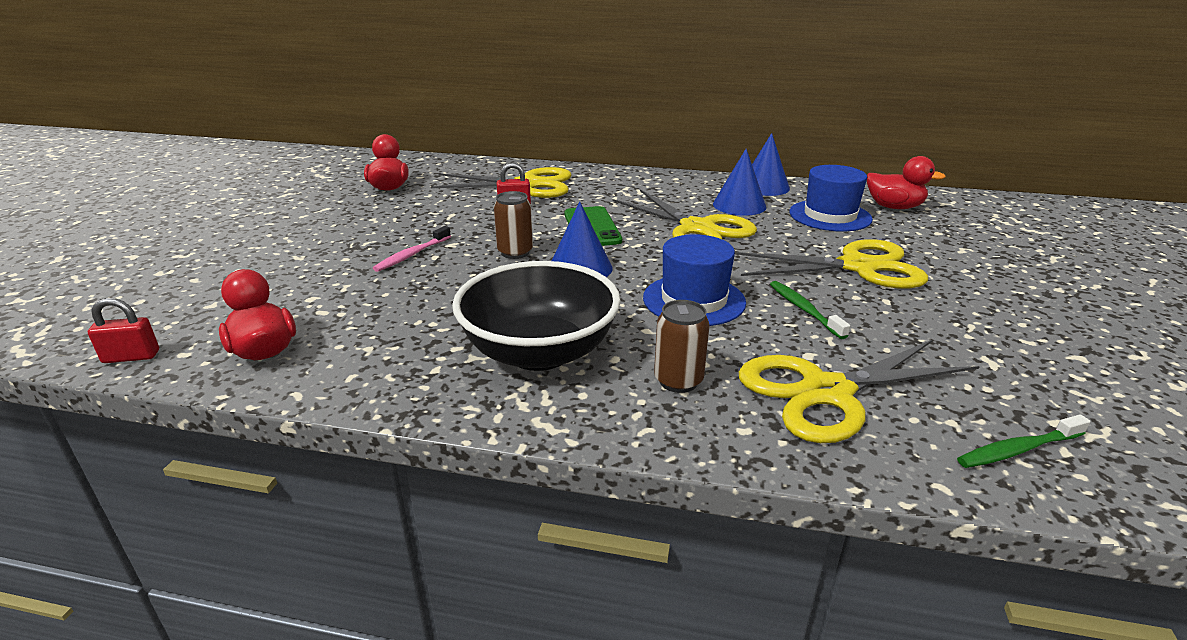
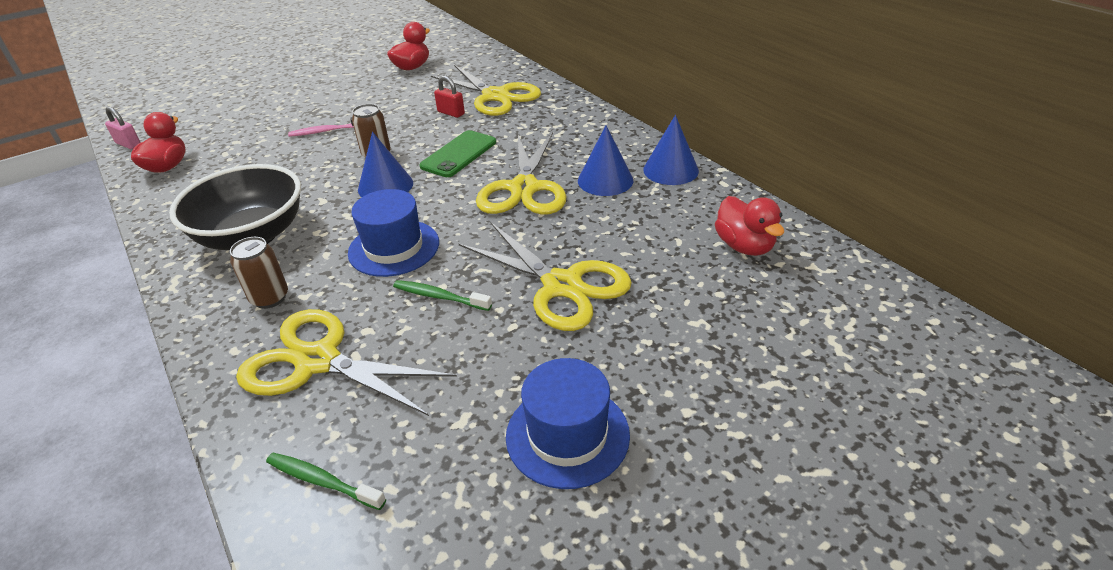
camera: 45 degrees right, 10 degrees up
(131, 357) = (128, 144): red padlock -> pink padlock
(804, 310) = (440, 297): green toothbrush -> green toothbrush turned 90 degrees counterclockwise
(830, 216) = (658, 226): blue hat -> blue hat (567, 435)

